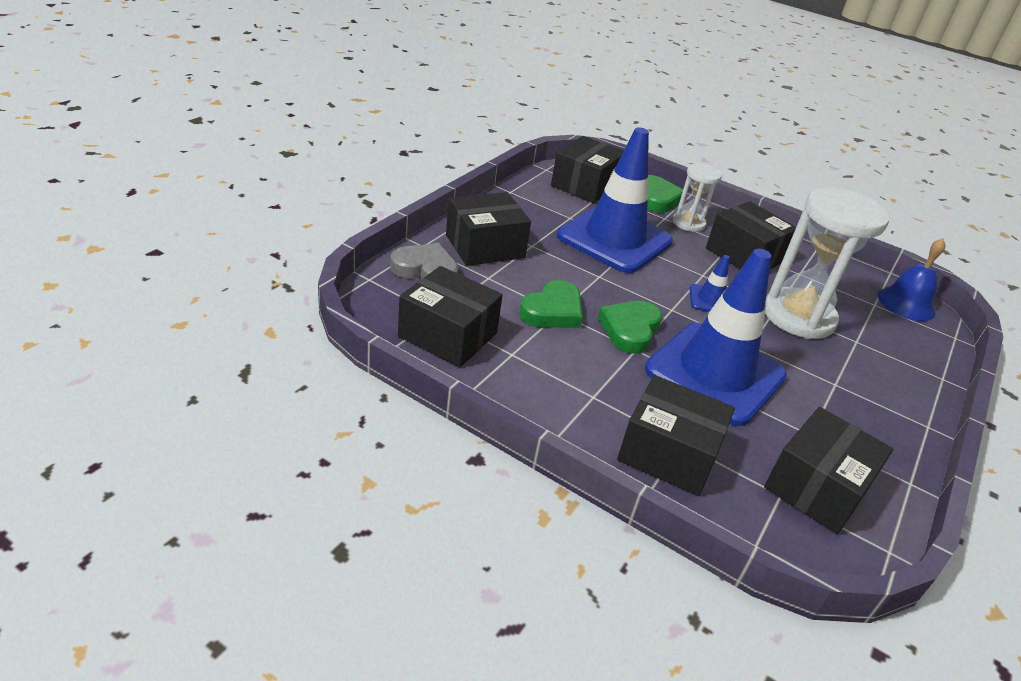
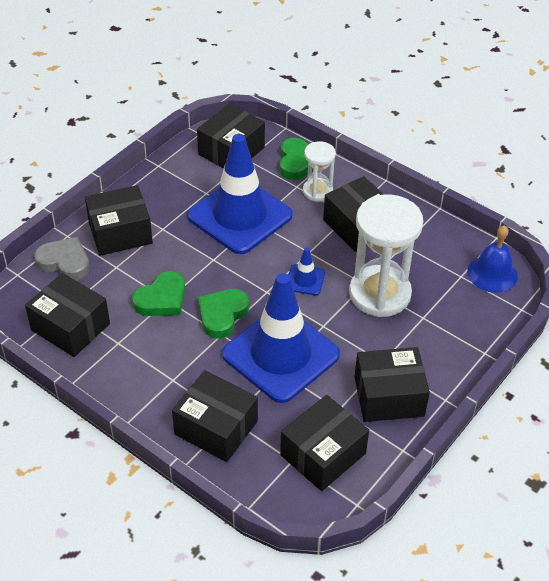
camera: 10 degrees right, 10 degrees up
(862, 421) = (389, 396): none -> black box

